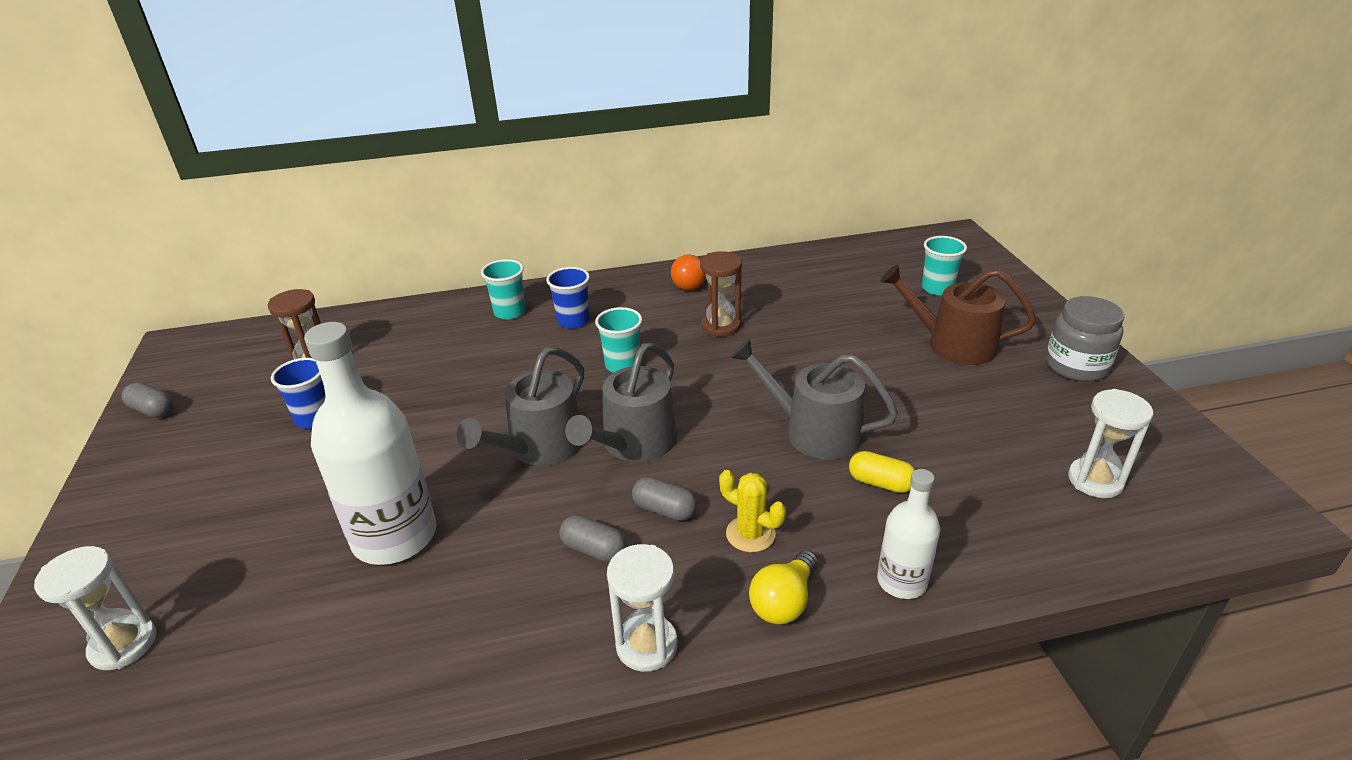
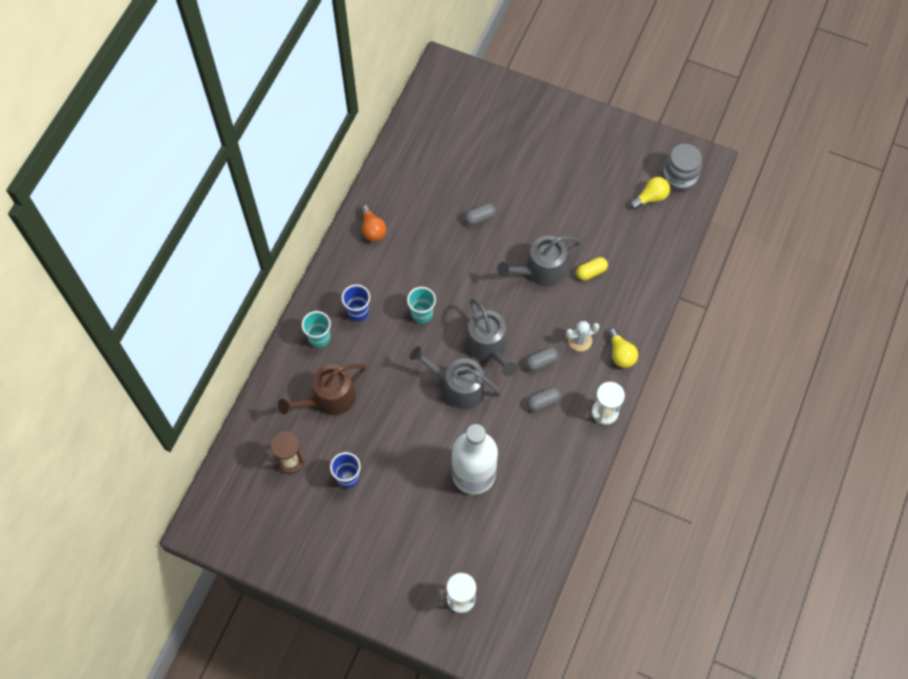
camera: 55 degrees left, 30 degrees up
(153, 410) = (269, 555): grey capsule -> grey capsule (480, 218)
(540, 447) = (458, 387): grey watering can -> grey watering can turned 135 degrees clockwise
(721, 326) = (426, 246): brown hourglass -> none
(750, 534) = (580, 340): yellow cactus -> white cactus
(902, 581) = (642, 308): white bottle -> none
(937, 288) = (482, 124): turquoise cup -> none
(953, 344) = (530, 162): brown watering can -> brown watering can (329, 398)
(1076, 366) = (587, 131): grey jar -> grey jar (679, 177)
(1095, 480) = (650, 197): white hourglass -> yellow light bulb

